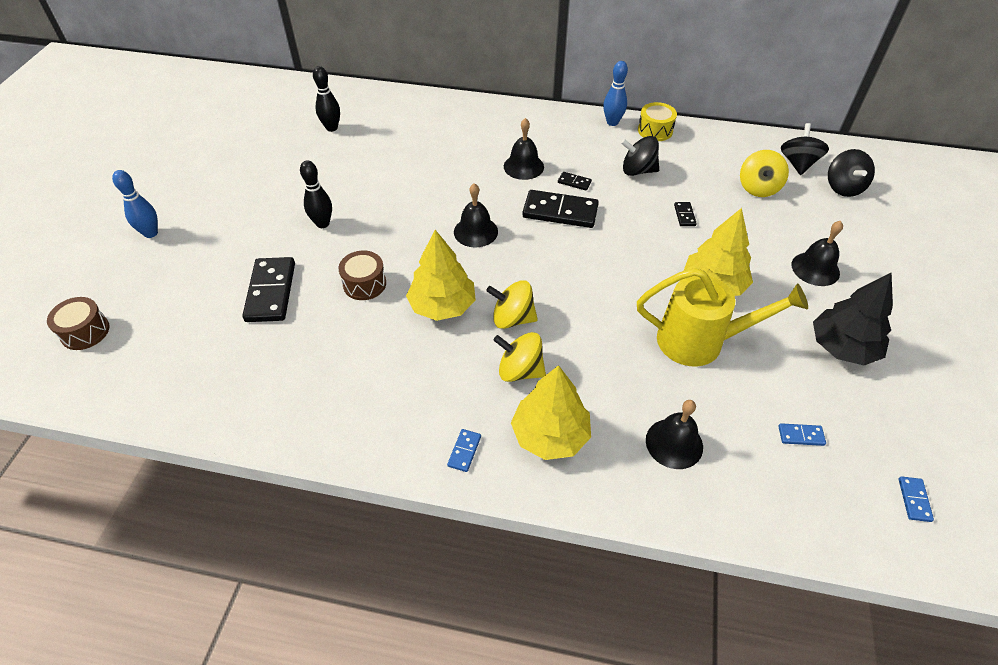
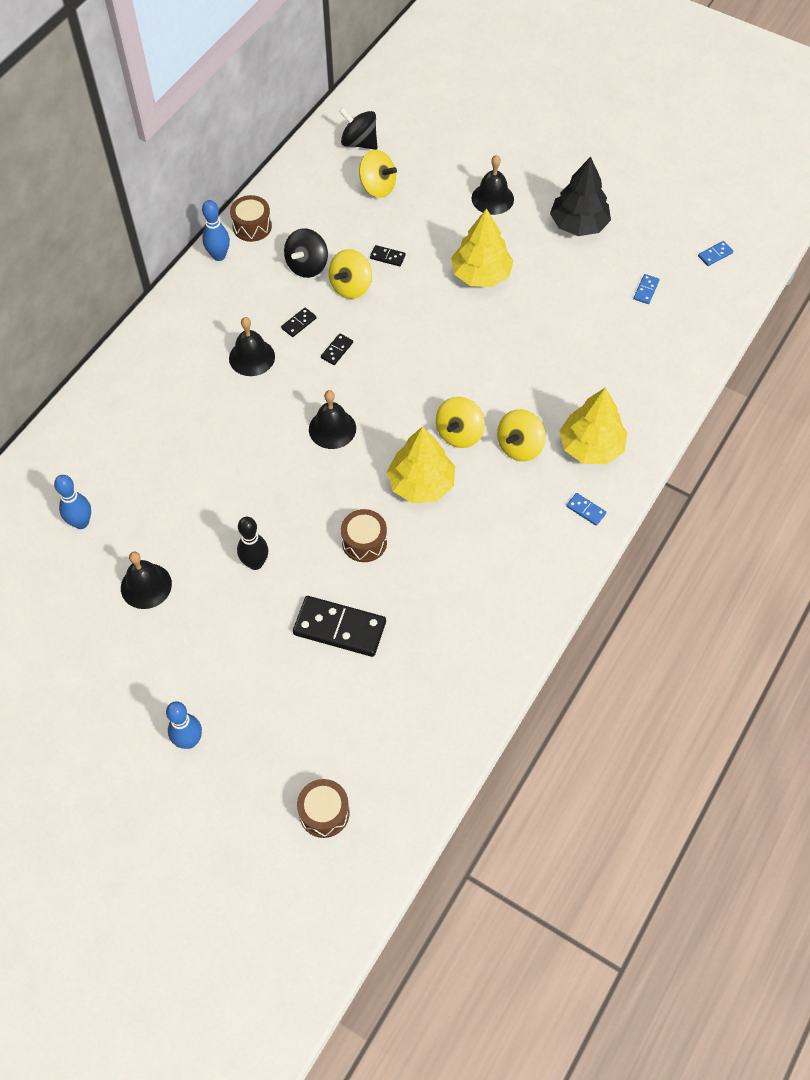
camera: 70 degrees left, 10 degrees up
(331, 128) = (81, 522): black bowling pin -> blue bowling pin
(560, 212) = (337, 350): black domino -> black domino, size x0.45
(634, 202) = (351, 287): none -> yellow spinning top
(655, 130) = (252, 226): yellow drum -> brown drum
(674, 443) = (626, 369): black bell -> black bell (146, 586)
(701, 341) = (537, 310): yellow watering can -> none
(843, 187) = (406, 128): black spinning top -> none
(914, 500) = (715, 254): blue domino -> blue domino turned 60 degrees counterclockwise

